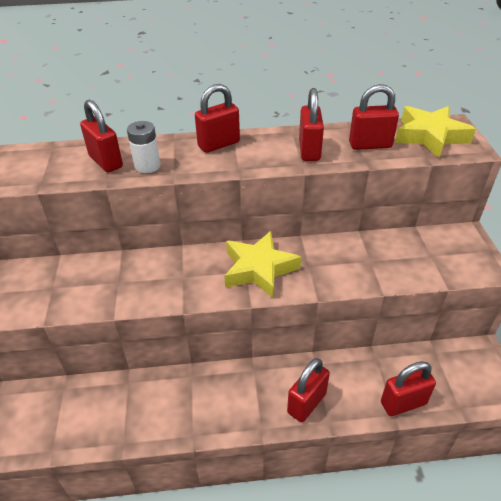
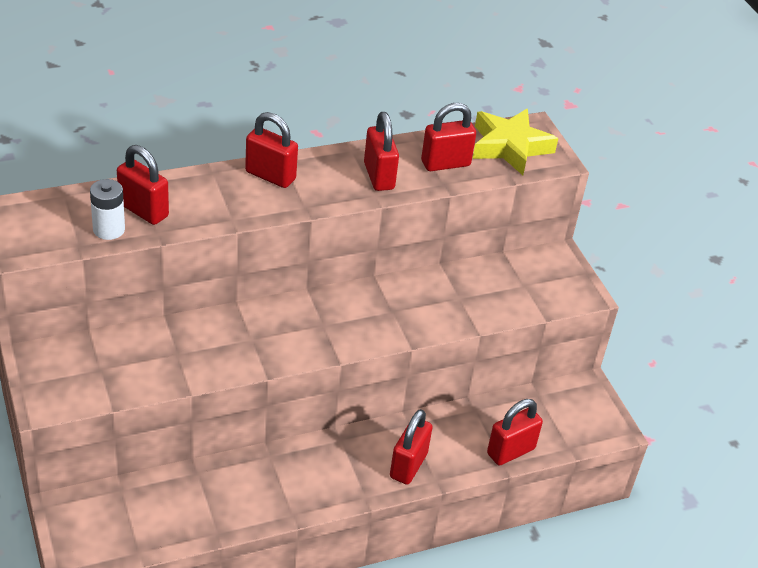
camera: 20 degrees left, 0 degrees up
(147, 166) = (197, 212): white battery -> white battery (109, 229)
(219, 144) = (270, 176): red padlock -> red padlock turned 75 degrees clockwise
(259, 269) = (337, 321): yellow star -> none

